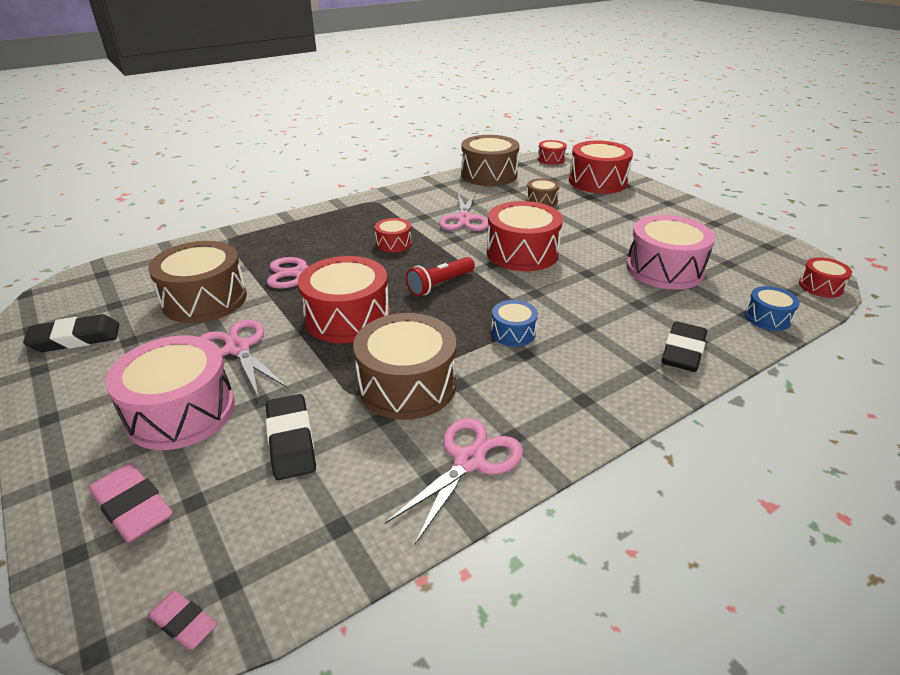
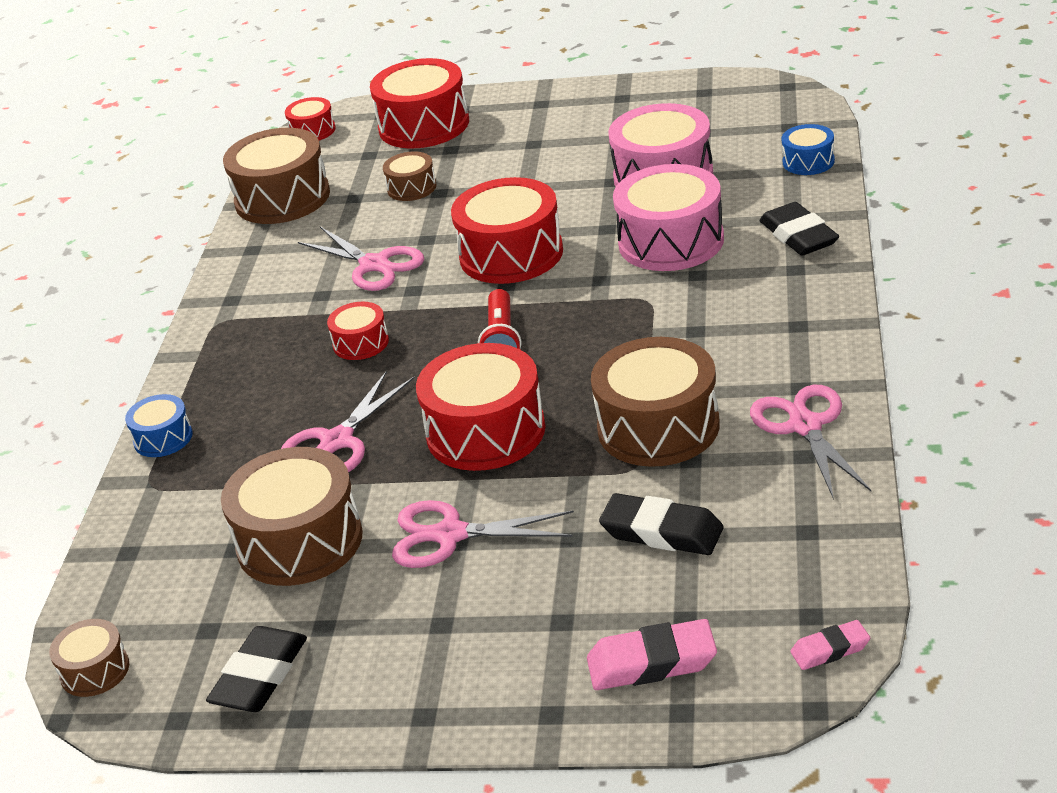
camera: 45 degrees left, 0 degrees up
(69, 286) = (95, 671): none -> brown drum
(181, 412) = (527, 603): pink drum -> pink drum (671, 241)
(513, 332) = (652, 324): blue drum -> blue drum (163, 438)
(820, 286) = (801, 104): red drum -> none

